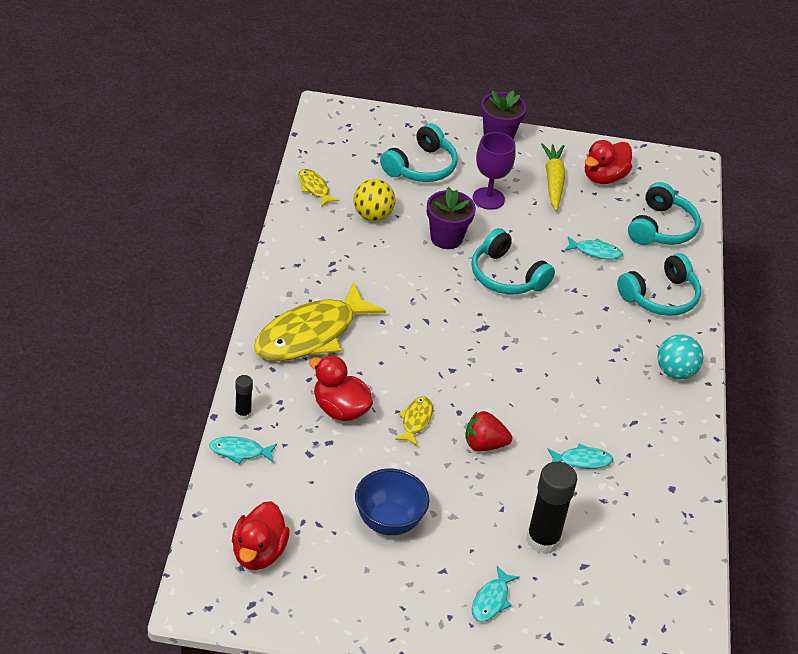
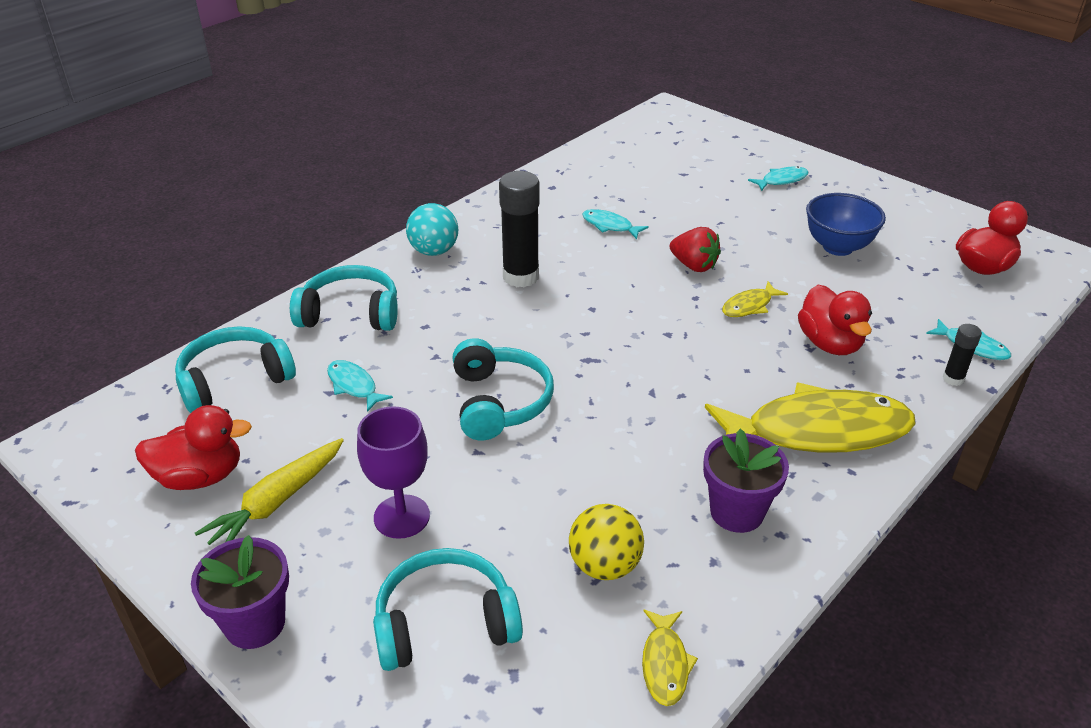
camera: 140 degrees left, 5 degrees down
(446, 238) = (526, 482): purple flower pot -> purple flower pot (736, 512)
(543, 540) = (703, 195): black glue stick -> black glue stick (521, 276)

